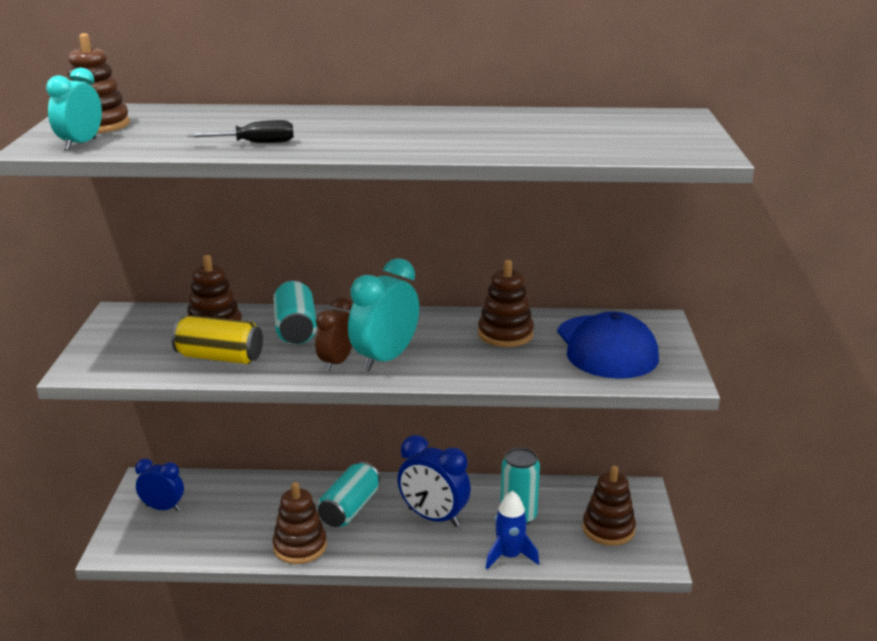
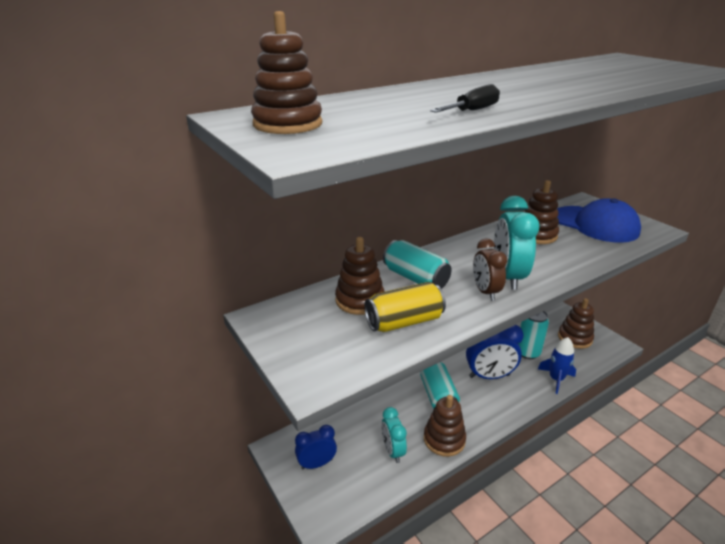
camera: 35 degrees left, 5 degrees up
(80, 144) = (328, 142): turquoise clock -> turquoise clock (392, 451)

